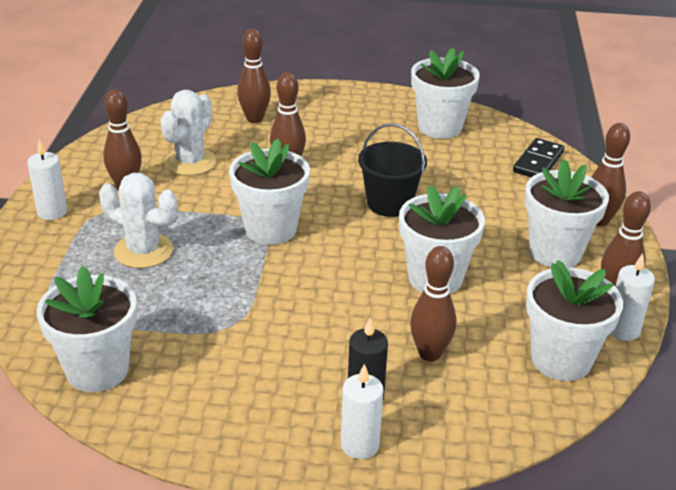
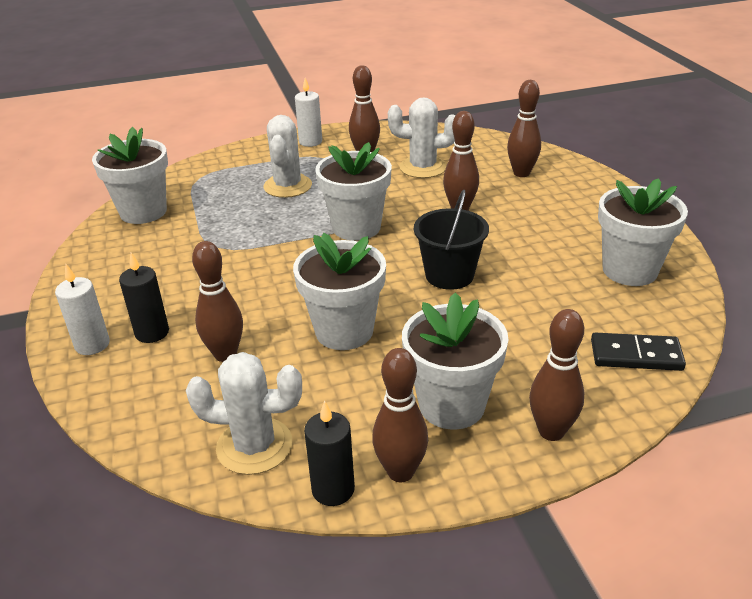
camera: 70 degrees right, 0 degrees up
(561, 360) = (254, 446): white flower pot -> white cactus
(622, 330) = (333, 489): white candle -> black candle

